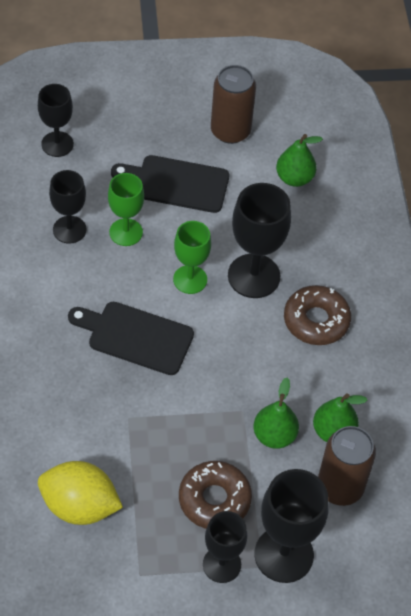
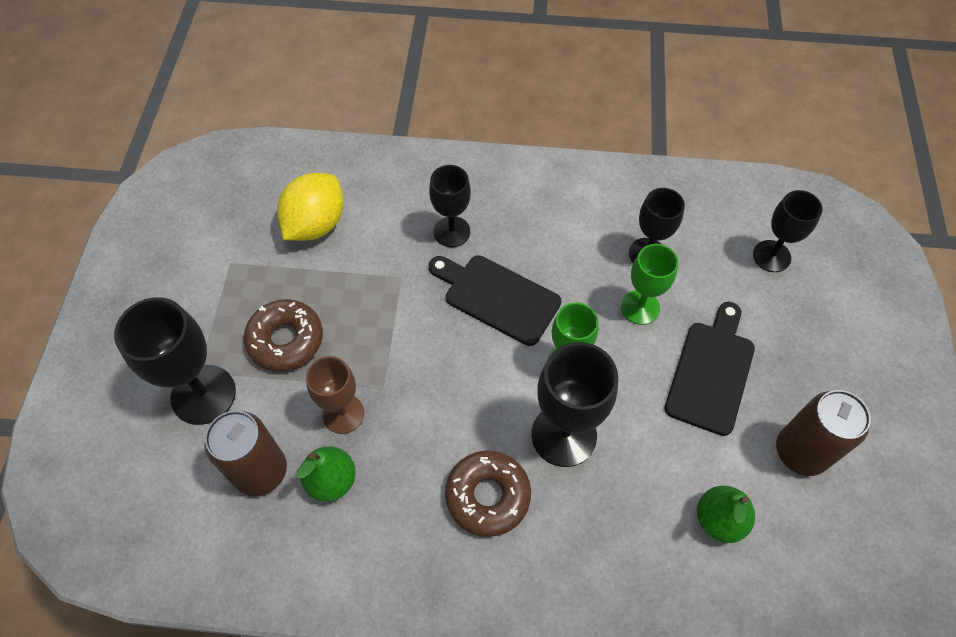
camera: 105 degrees right, 5 degrees up
(136, 337) = (497, 297): black cutting board -> black cutting board turned 90 degrees counterclockwise
(222, 564) = (214, 334): black goblet -> black goblet (452, 231)
(274, 436) = (343, 414): green pear -> brown goblet

